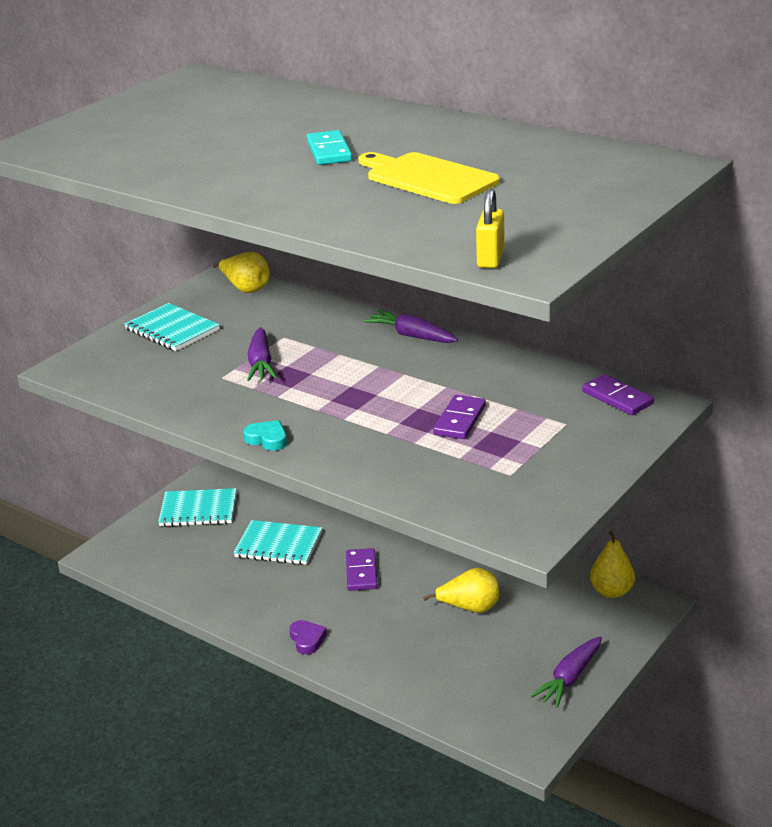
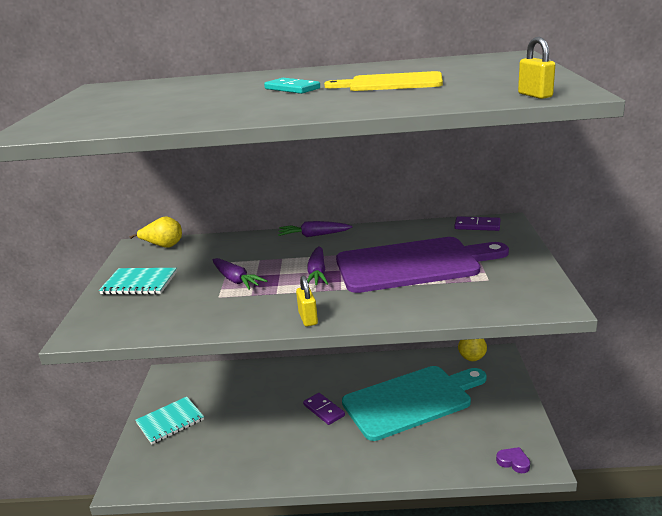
camera: 35 degrees left, 5 degrees down
(267, 439) = (308, 318): turquoise heart -> yellow padlock
(278, 545) = (251, 418): turquoise notebook -> none
(307, 639) = (337, 468): purple heart -> purple heart (513, 462)
(460, 420) = (413, 264): purple domino -> purple cutting board
(470, 608) = (411, 400): yellow pear -> turquoise cutting board
(570, 678) = (510, 412): purple carrot -> purple carrot (317, 273)

